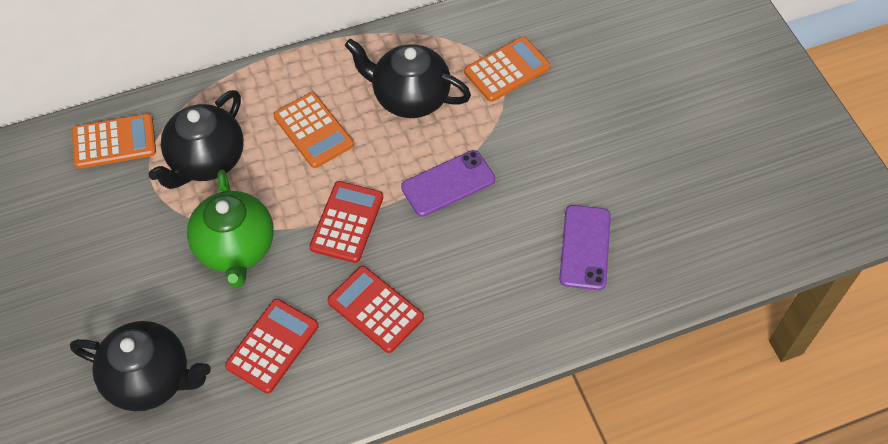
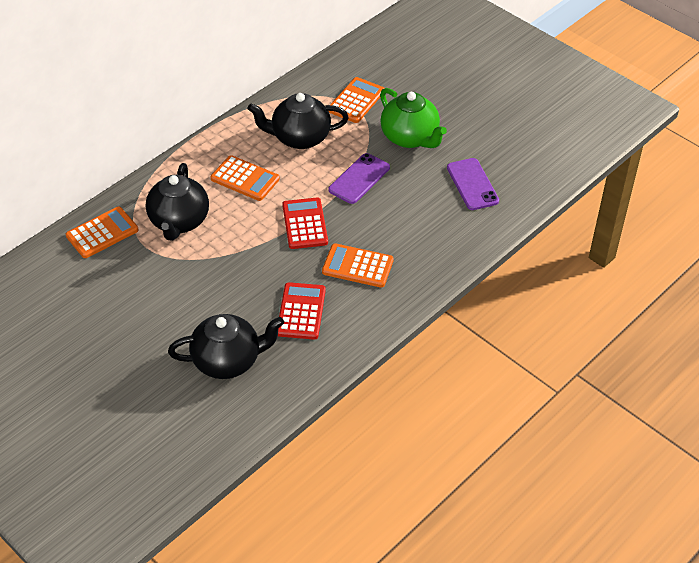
camera: 25 degrees left, 10 degrees down
(236, 249) = (237, 266): green teapot -> green teapot (410, 138)
(375, 309) = (357, 266): red calculator -> orange calculator

